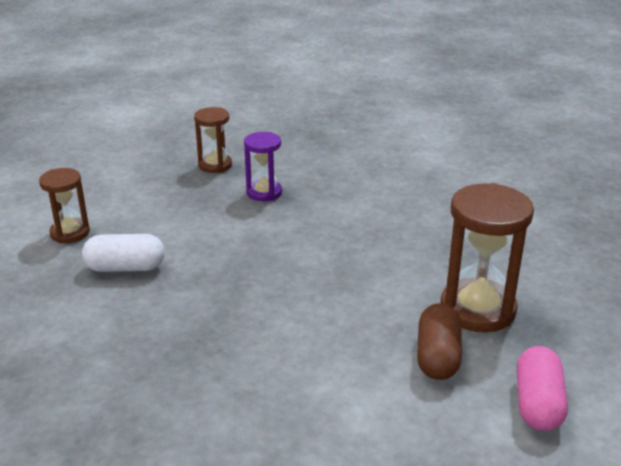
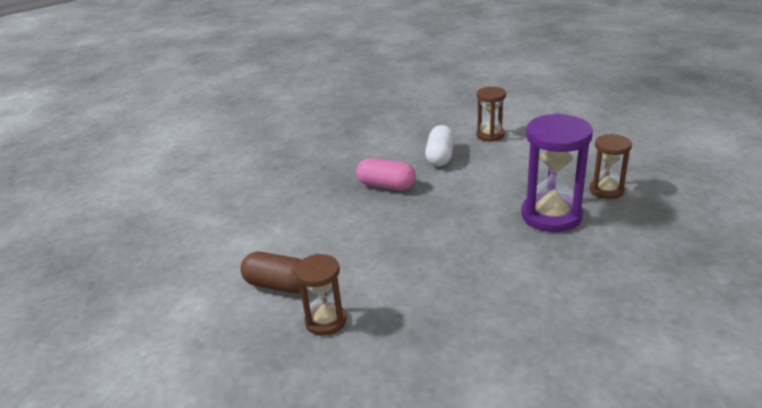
camera: 105 degrees right, 0 degrees up
(264, 192) = (551, 215): purple hourglass -> purple hourglass, size x1.70
(477, 309) = (325, 321): brown hourglass -> brown hourglass, size x0.59
(537, 404) = (199, 328): pink capsule -> pink capsule (386, 186)

